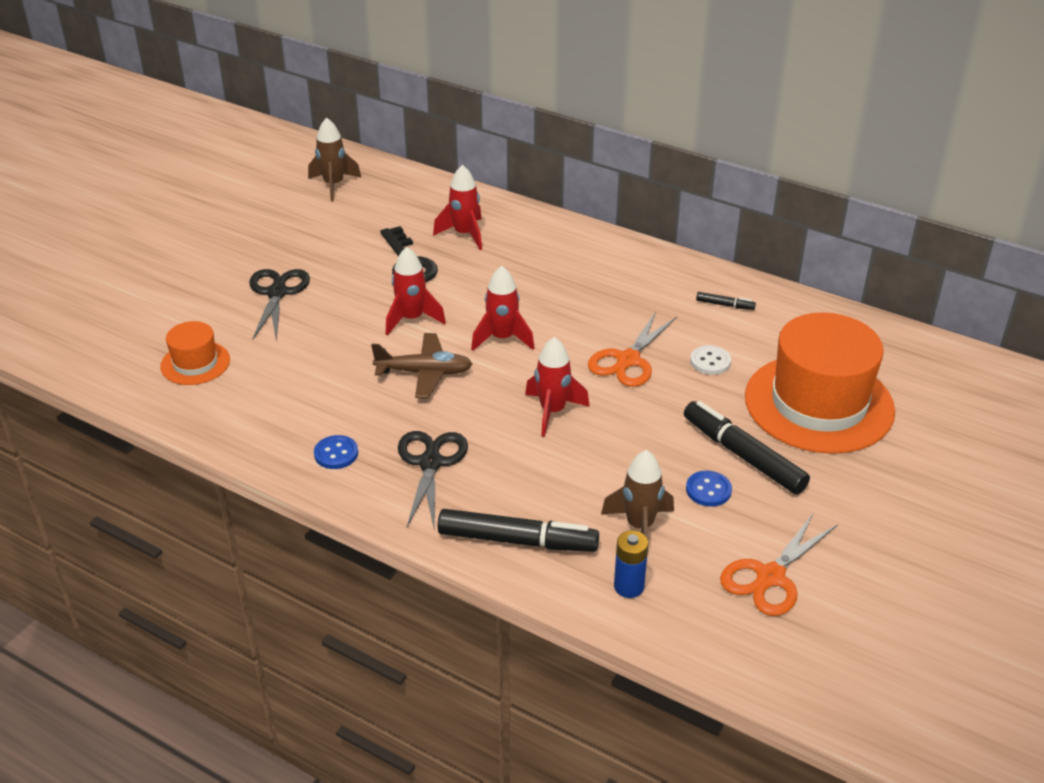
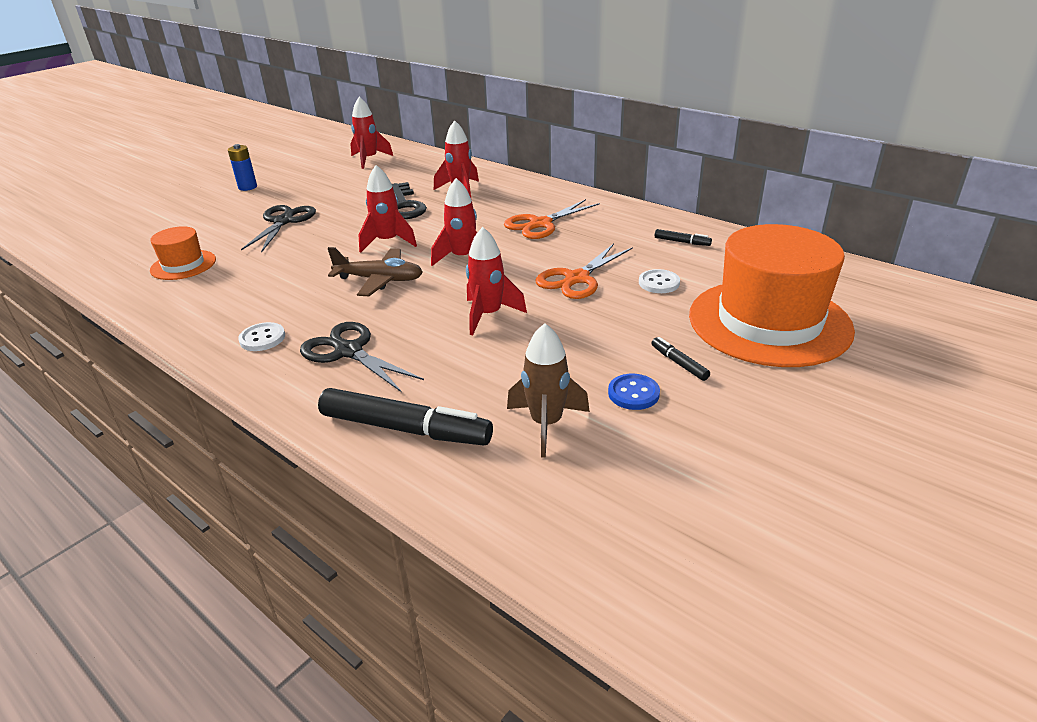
camera: 10 degrees right, 5 degrees down
(334, 185) = (369, 160): brown rocket -> red rocket
(336, 453) = (262, 338): blue button -> white button
(430, 463) = (348, 351): black scissors -> black scissors turned 60 degrees counterclockwise
(629, 586) = (514, 488): blue battery -> blue battery (247, 187)
(743, 455) = (679, 363): black marker -> black marker, size x0.45
(770, 577) = (692, 491): orange scissors -> orange scissors (541, 224)

